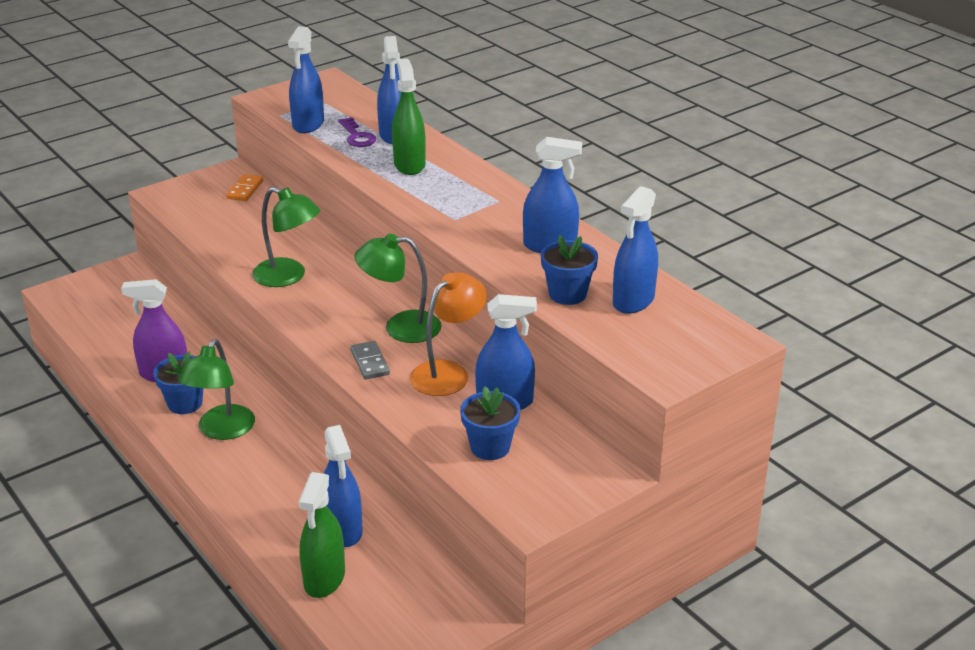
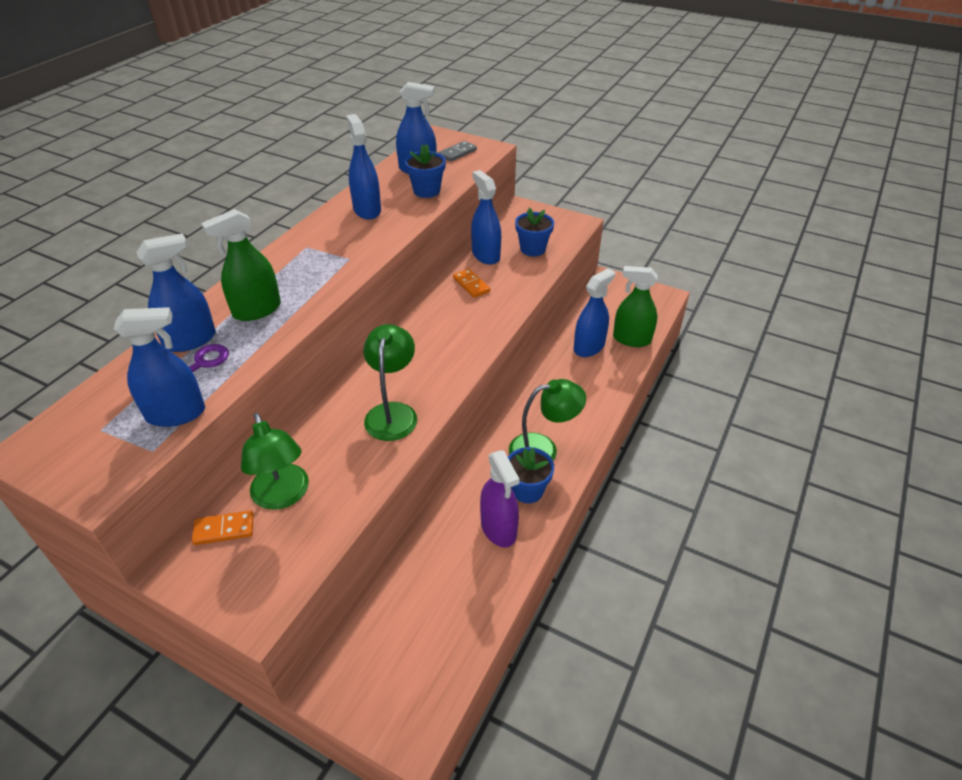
camera: 115 degrees left, 10 degrees up
(324, 578) = (631, 339): green spray bottle -> green spray bottle turned 150 degrees counterclockwise
(369, 362) = (485, 322): grey domino -> grey domino (457, 153)
(400, 327) = (431, 322): green lamp -> green lamp (283, 496)
(448, 372) = (471, 285): orange lamp -> orange domino

